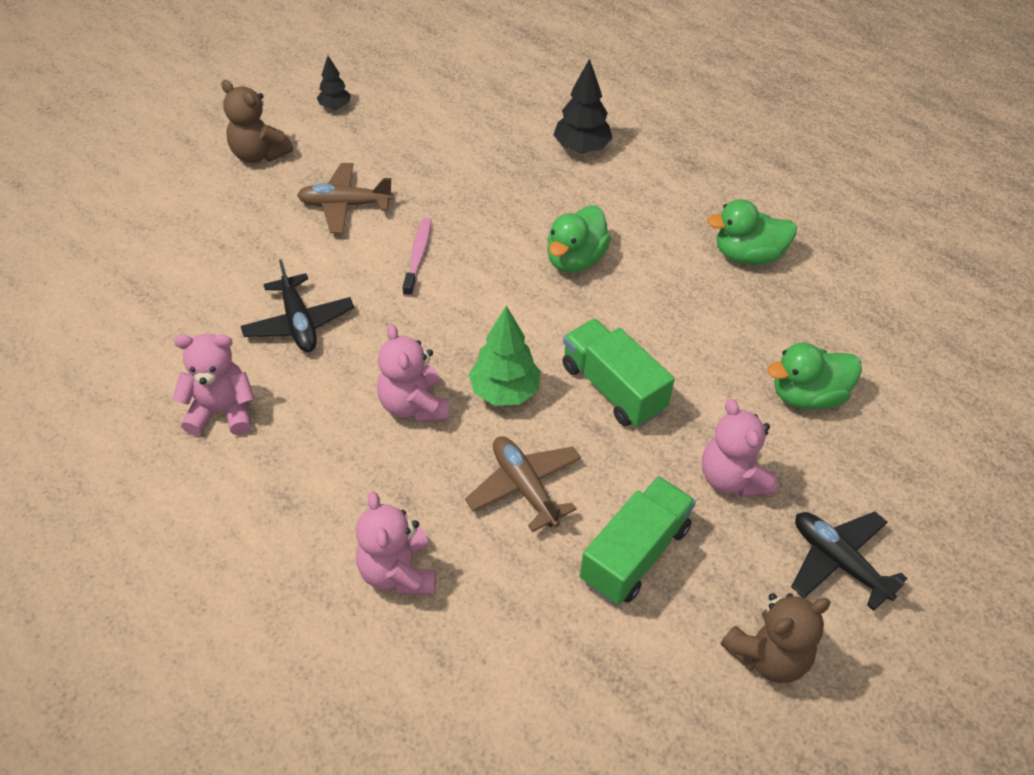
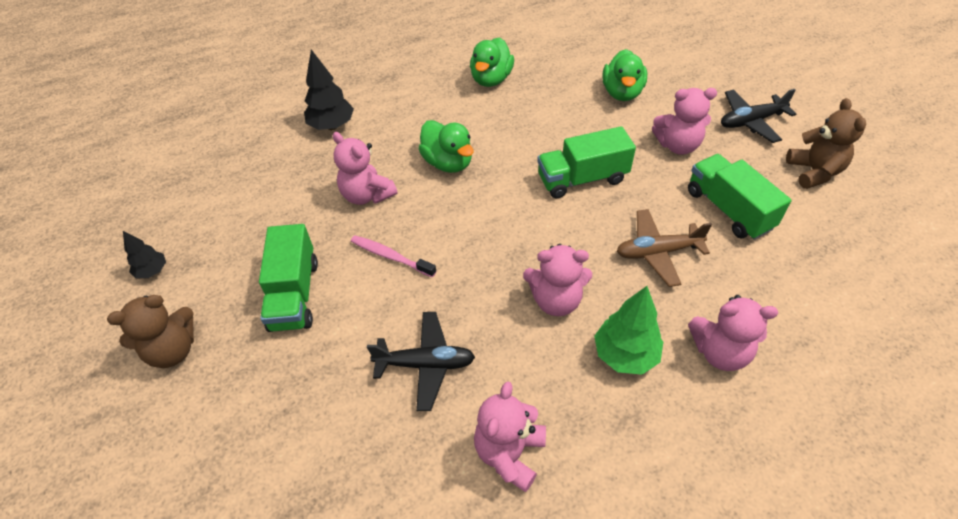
camera: 65 degrees left, 0 degrees up
(345, 205) = (294, 294): brown plane -> green truck
(493, 211) = (367, 195): none -> pink teddy bear
(504, 392) = (563, 239): green tree -> green tree (625, 355)

